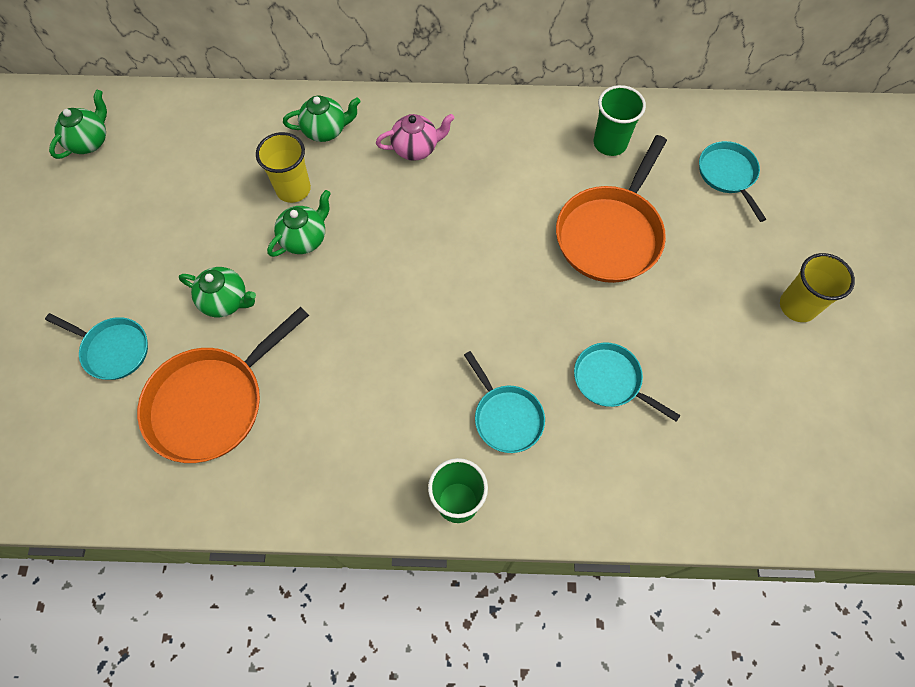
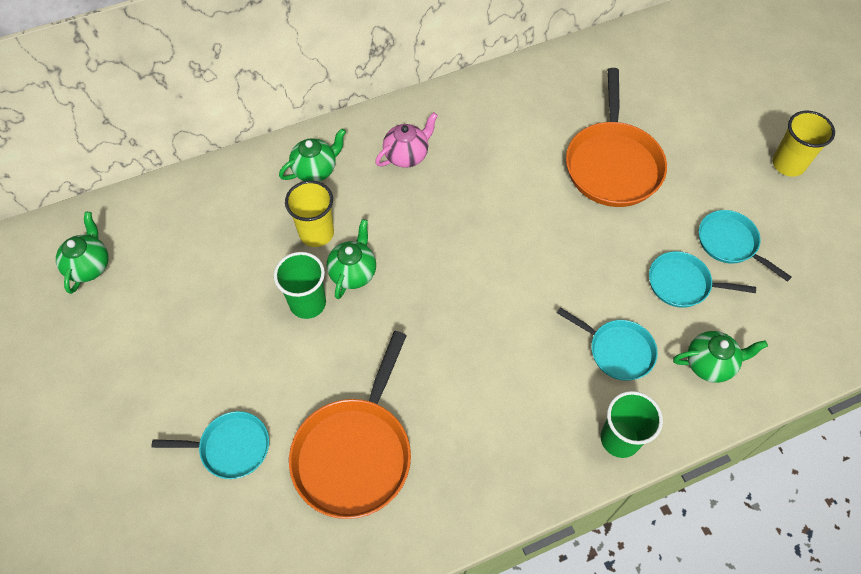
camera: 25 degrees left, 5 degrees down
(226, 301) = (313, 357): green teapot -> green teapot (710, 364)
(610, 143) = (568, 90): green cup -> green cup (308, 303)
(728, 175) = (676, 80): turquoise pan -> turquoise pan (730, 243)

